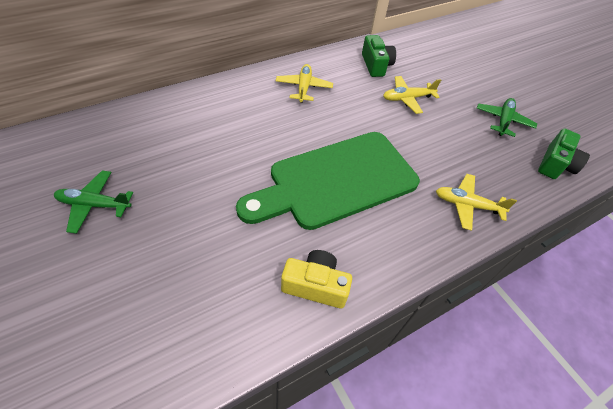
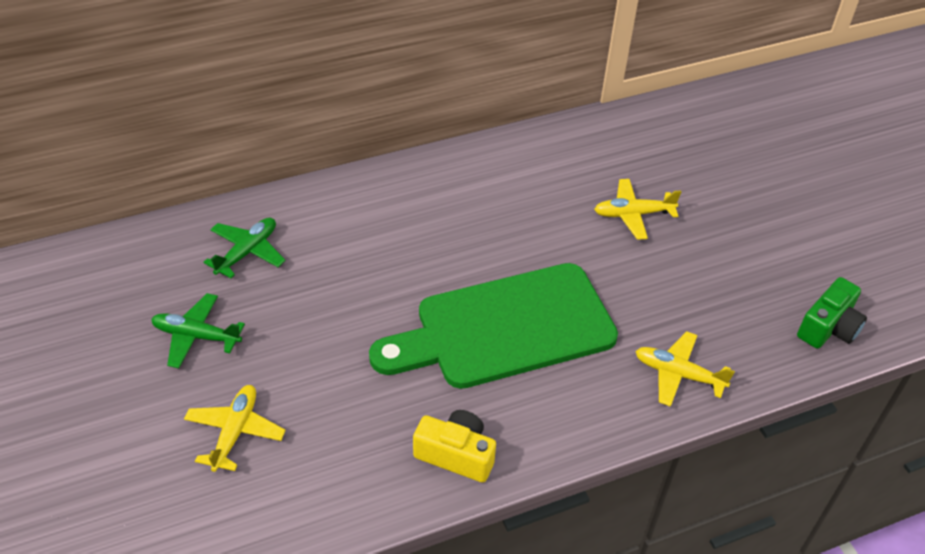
camera: 10 degrees right, 5 degrees down
(304, 88) = (482, 189): yellow plane -> yellow plane (235, 432)
(376, 65) = (597, 157): green camera -> none
(503, 121) = (771, 257): green plane -> green plane (247, 252)

